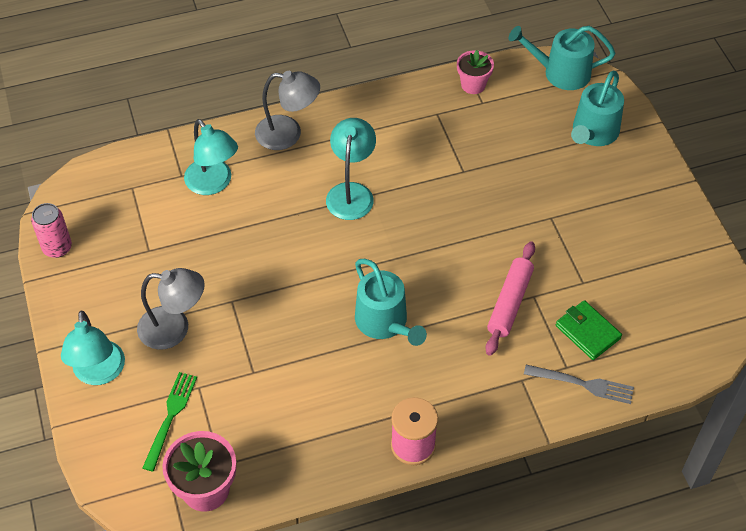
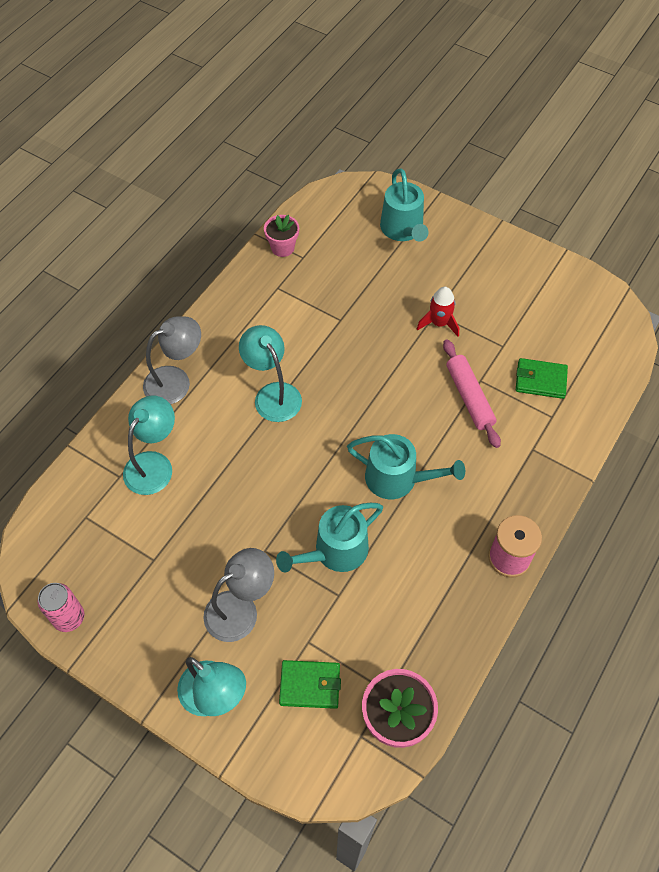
camera: 40 degrees left, 5 degrees up
(170, 417) = (310, 685): green fork -> green wallet
(213, 184) = (154, 464): turquoise lamp -> turquoise lamp turned 75 degrees counterclockwise
(545, 228) = (439, 323): none -> red rocket
(561, 73) = (337, 198): turquoise watering can -> turquoise watering can (335, 551)
(582, 384) = (574, 421): grey fork -> none

